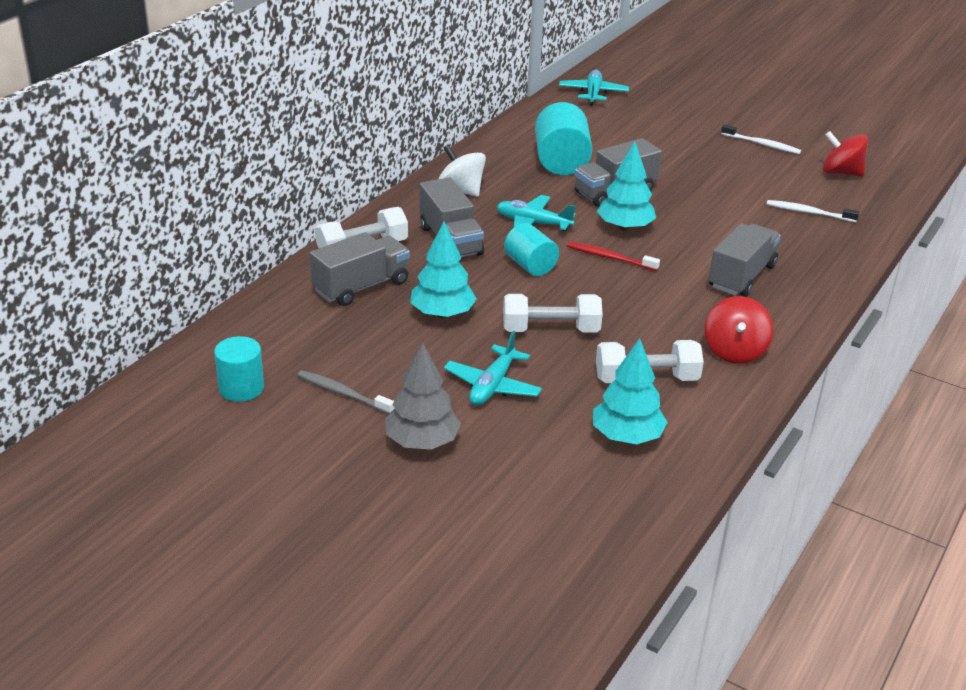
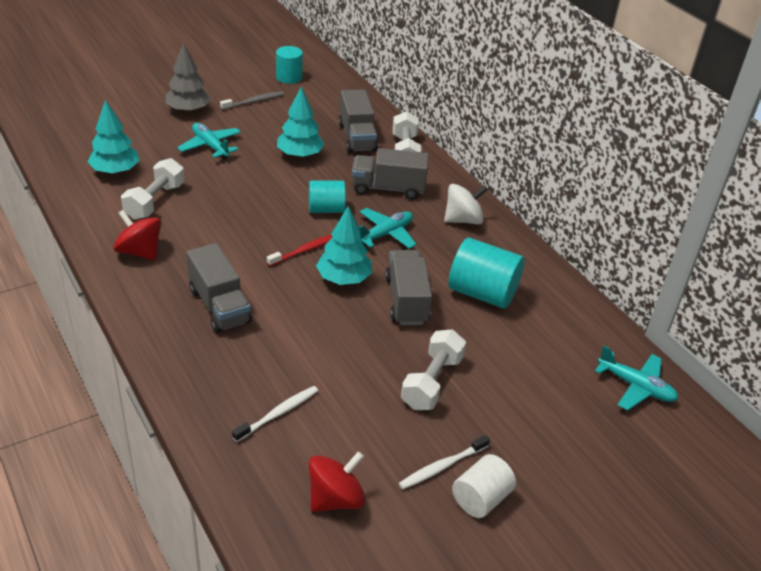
camera: 115 degrees right, 5 degrees up
(550, 330) = (242, 187): white dumbbell -> white dumbbell (432, 382)
(767, 128) = (481, 499): none -> white cylinder

